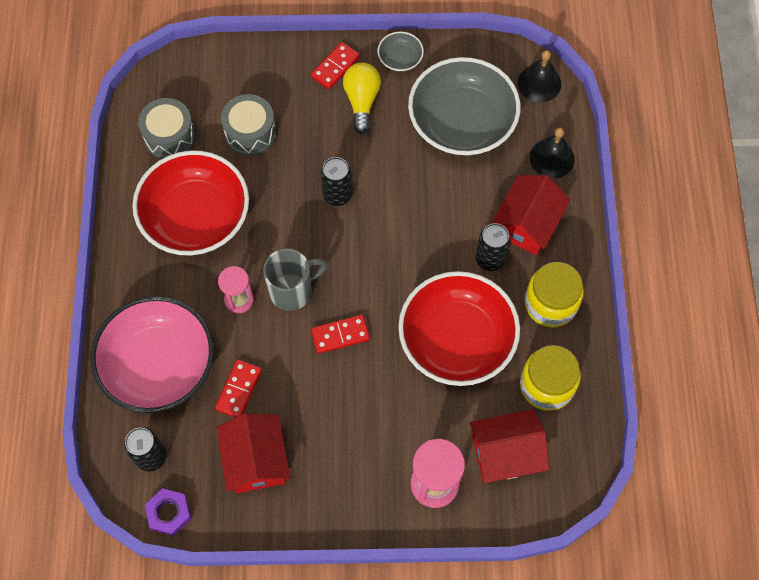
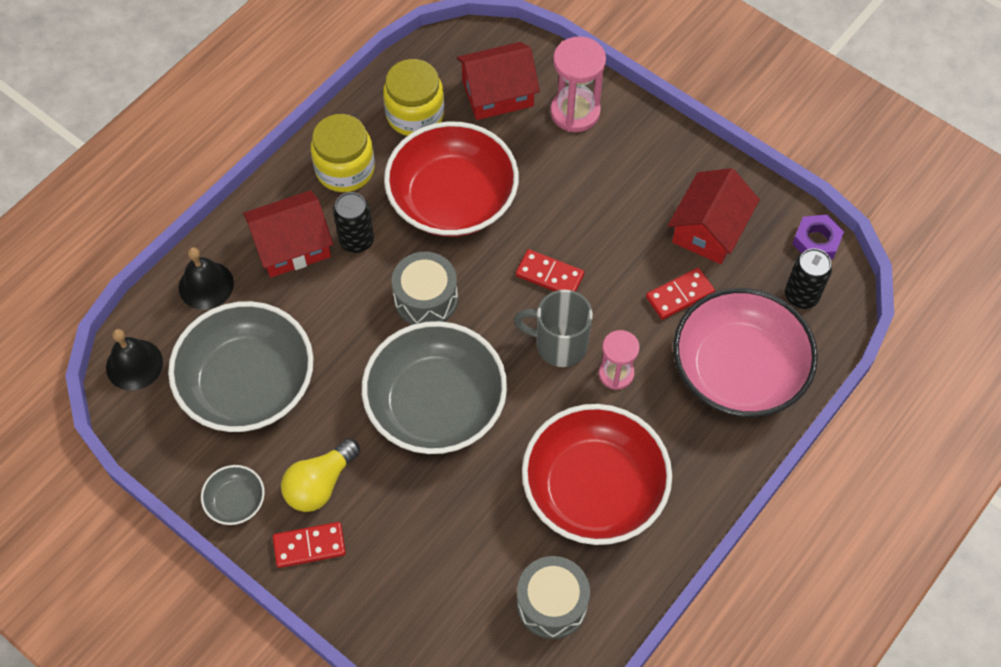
camera: 140 degrees left, 5 degrees down
(250, 133) = (464, 539): grey drum -> grey drum (426, 299)
(337, 195) = (436, 404): black can -> grey bowl
(505, 453) = (497, 93): red house -> red house turned 45 degrees counterclockwise

